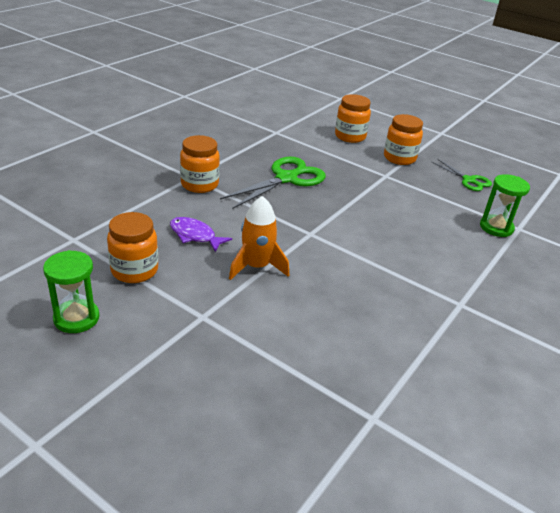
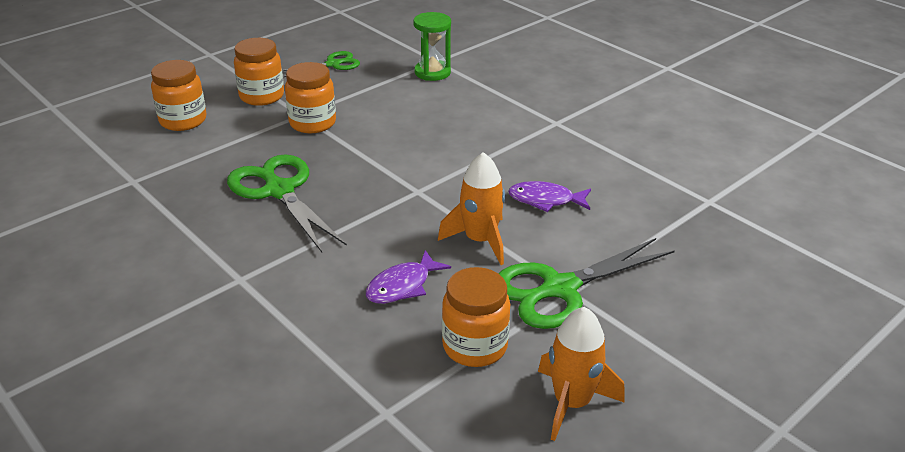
camera: 75 degrees left, 0 degrees up
(76, 318) = (572, 403): green hourglass -> orange rocket
(199, 184) = (266, 272): orange jar -> orange jar (312, 123)
(205, 310) = (559, 289): none -> green scissors
(326, 300) = (545, 200): none -> purple fish

